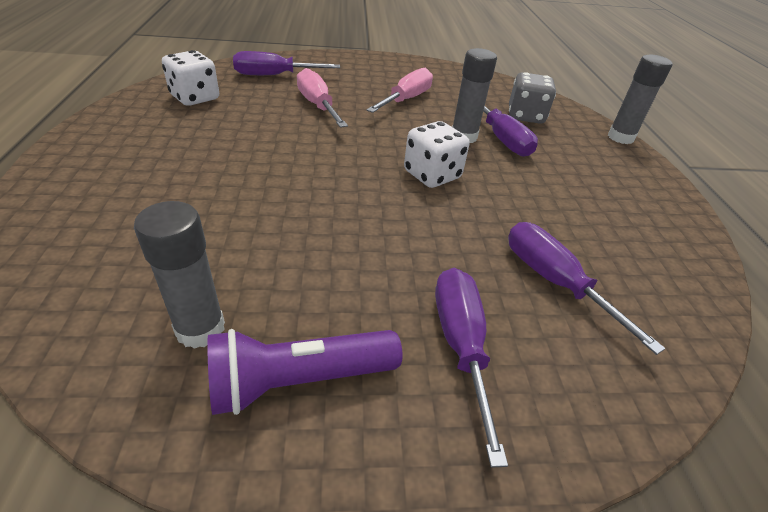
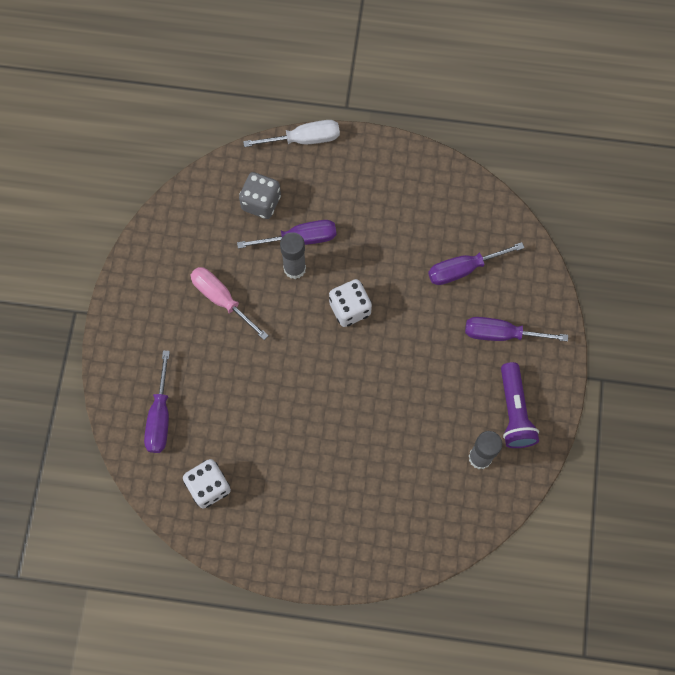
camera: 75 degrees left, 30 degrees up
(317, 105) = (230, 380): pink screwdriver -> none
(620, 137) = (304, 139): grey glue stick -> white screwdriver

